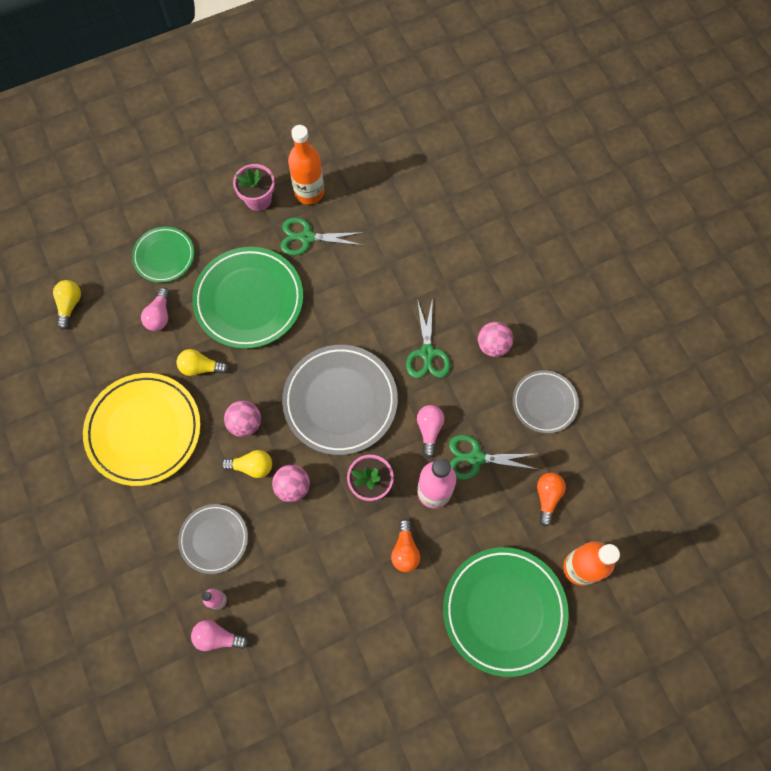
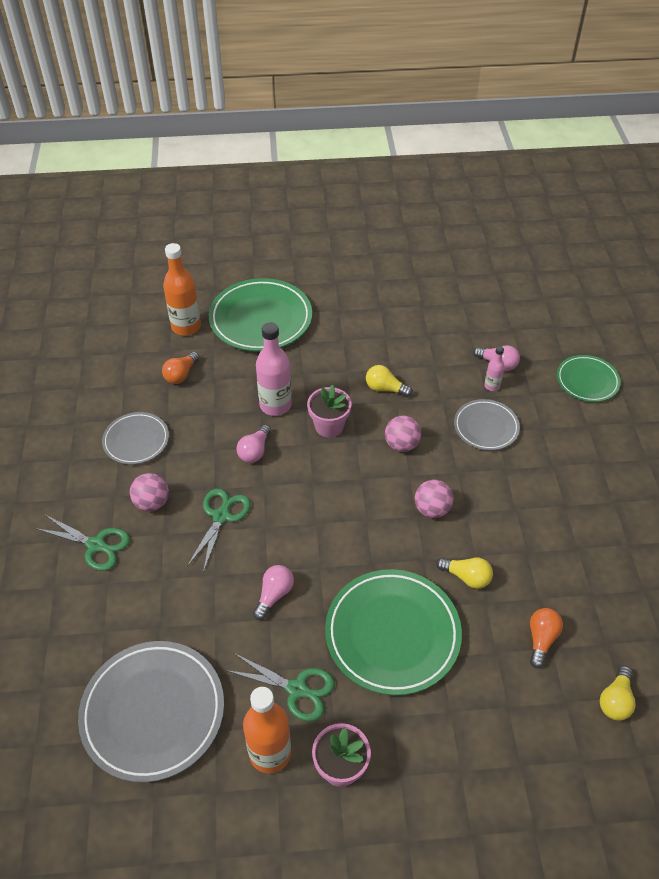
camera: 160 degrees left, 20 degrees down
(144, 430) = (539, 534): yellow plate -> none
(159, 315) = (503, 650): pink light bulb -> pink light bulb (274, 595)
(164, 256) = (485, 726): green plate -> green plate (587, 381)
(252, 466) = (435, 471): yellow light bulb -> yellow light bulb (385, 388)
(340, 401) = (329, 500): grey plate -> grey plate (153, 712)
(405, 550) = (320, 374): orange light bulb -> orange light bulb (541, 639)
(476, 458) = (224, 418): green scissors -> green scissors (96, 545)

